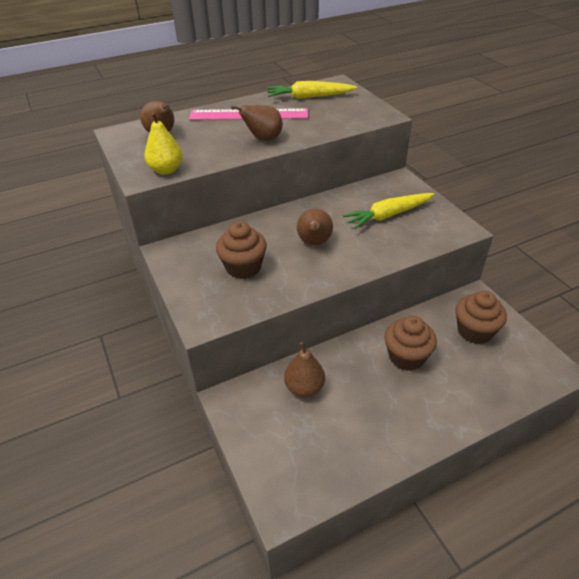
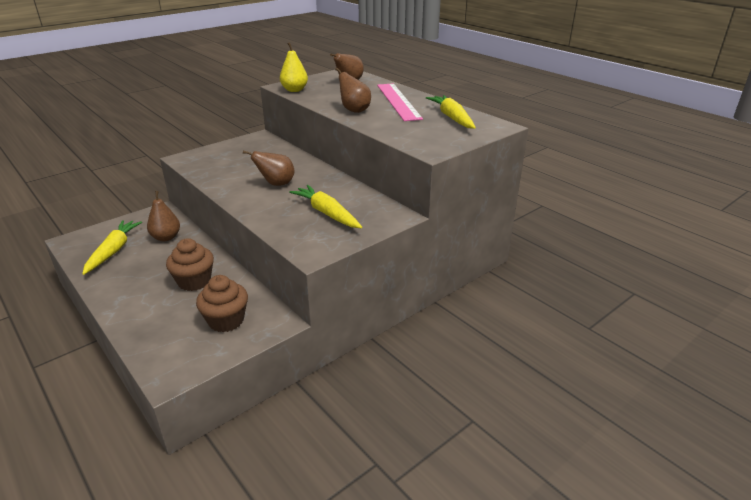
camera: 75 degrees right, 10 degrees down
(243, 267) = (241, 162): brown cupcake -> none
(325, 444) = (113, 251): none -> yellow carrot

